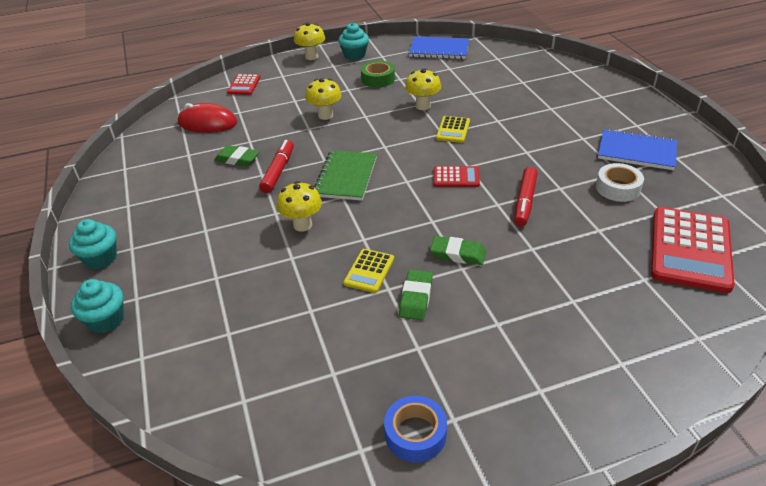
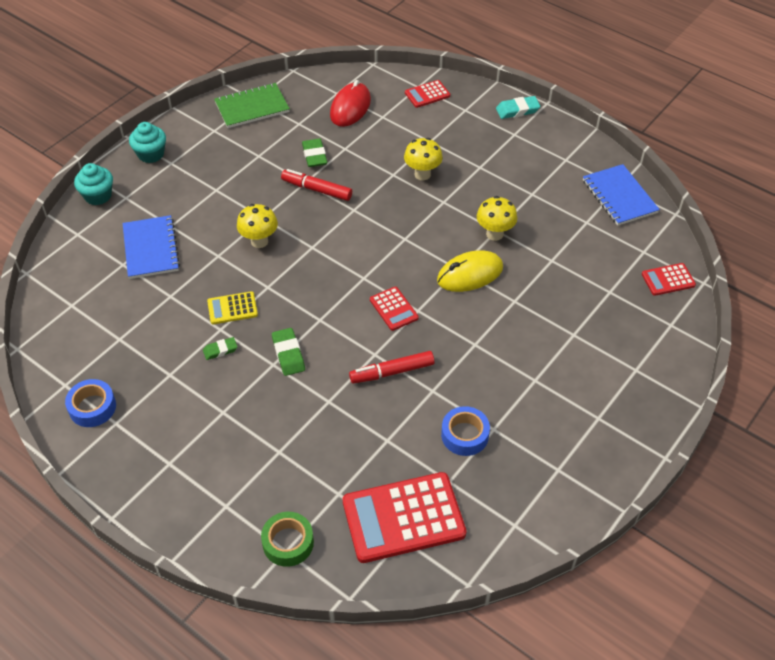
camera: 55 degrees right, 10 degrees up
(207, 123) = (350, 107): red mouse -> red mouse turned 45 degrees clockwise
(278, 171) = (317, 189): red marker -> red marker turned 135 degrees counterclockwise
(311, 57) = (517, 110): yellow mushroom -> turquoise eraser
(346, 177) = (340, 235): green notebook -> green notebook (252, 107)
(354, 55) = (549, 138): turquoise cupcake -> none
(378, 79) = (517, 178): green tape -> green tape (288, 543)
(416, 298) = (220, 350): green eraser -> green eraser, size x0.66
(453, 130) = (470, 274): yellow calculator -> yellow mouse
(531, 59) = (668, 280): none -> red calculator
(618, 188) = (464, 435): white tape -> blue tape
(636, 151) = (543, 432): blue notebook -> blue notebook (151, 248)

